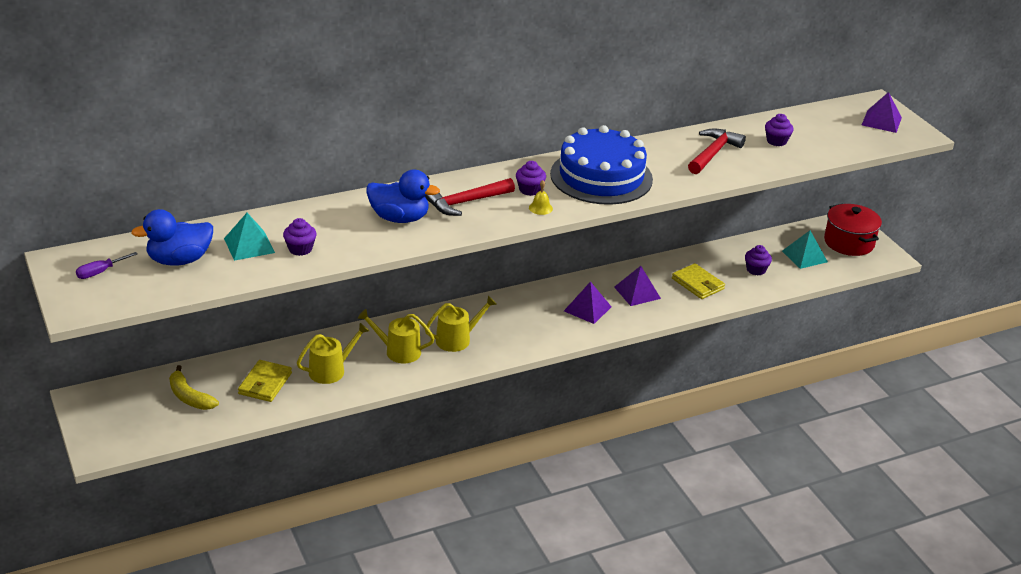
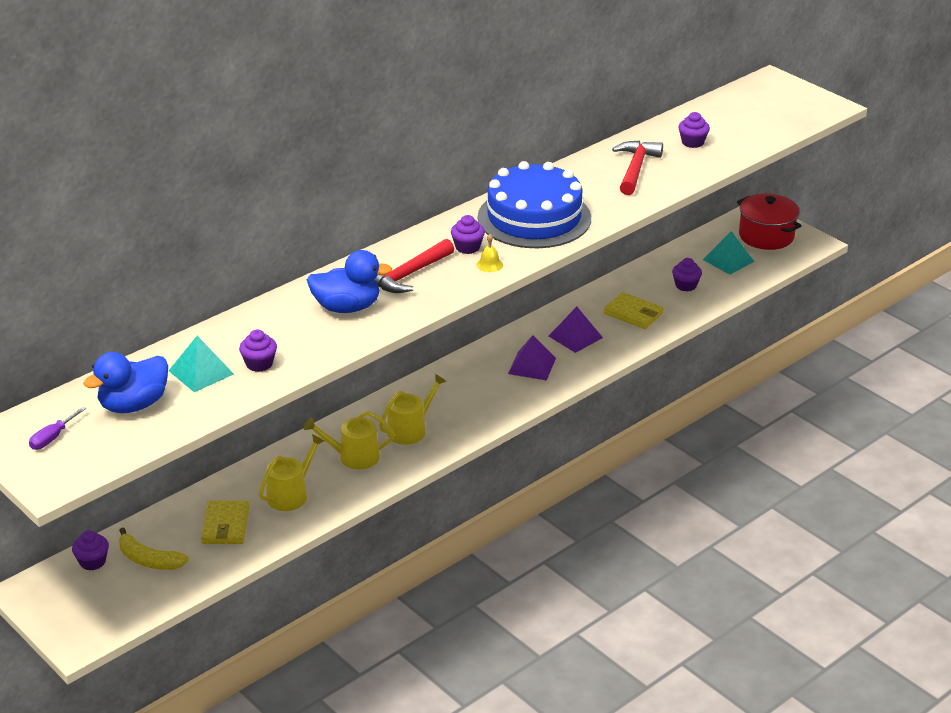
camera: 15 degrees left, 0 degrees up
(145, 387) = (92, 562): none -> purple cupcake
(881, 121) = (786, 100): purple pyramid -> none

